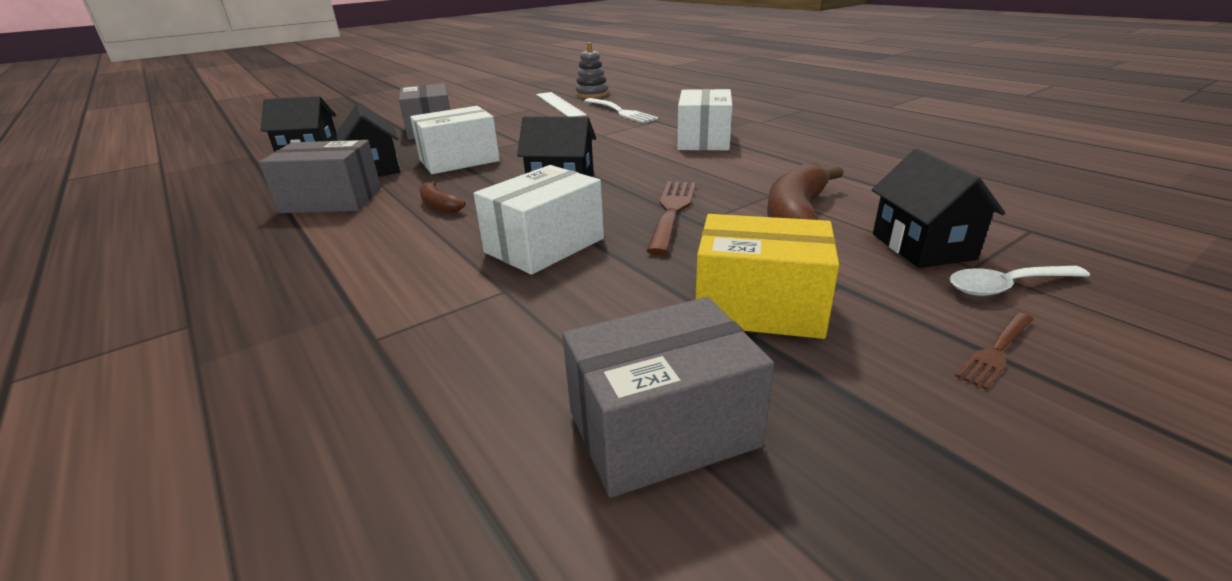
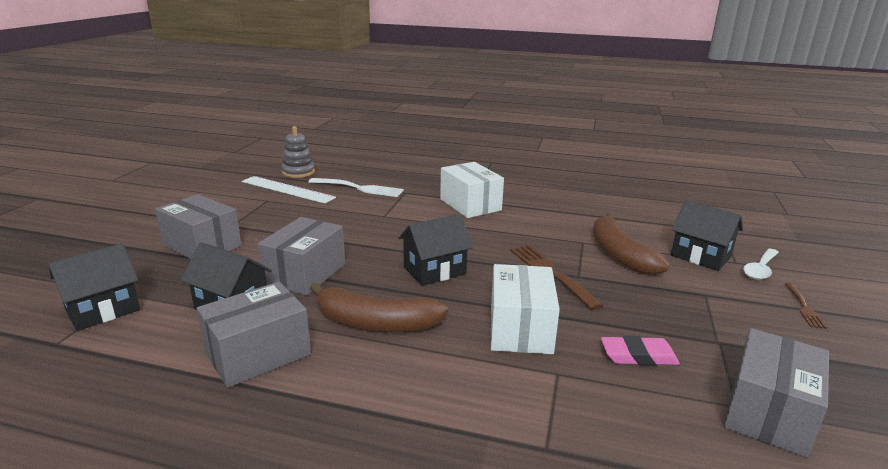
camera: 40 degrees left, 5 degrees down
(439, 205) = (375, 323): brown banana -> brown banana, size x1.95
(459, 160) = (305, 273): white box -> grey box
(616, 309) = (638, 356): none -> pink eraser
(759, 307) = (696, 323): yellow box -> none

